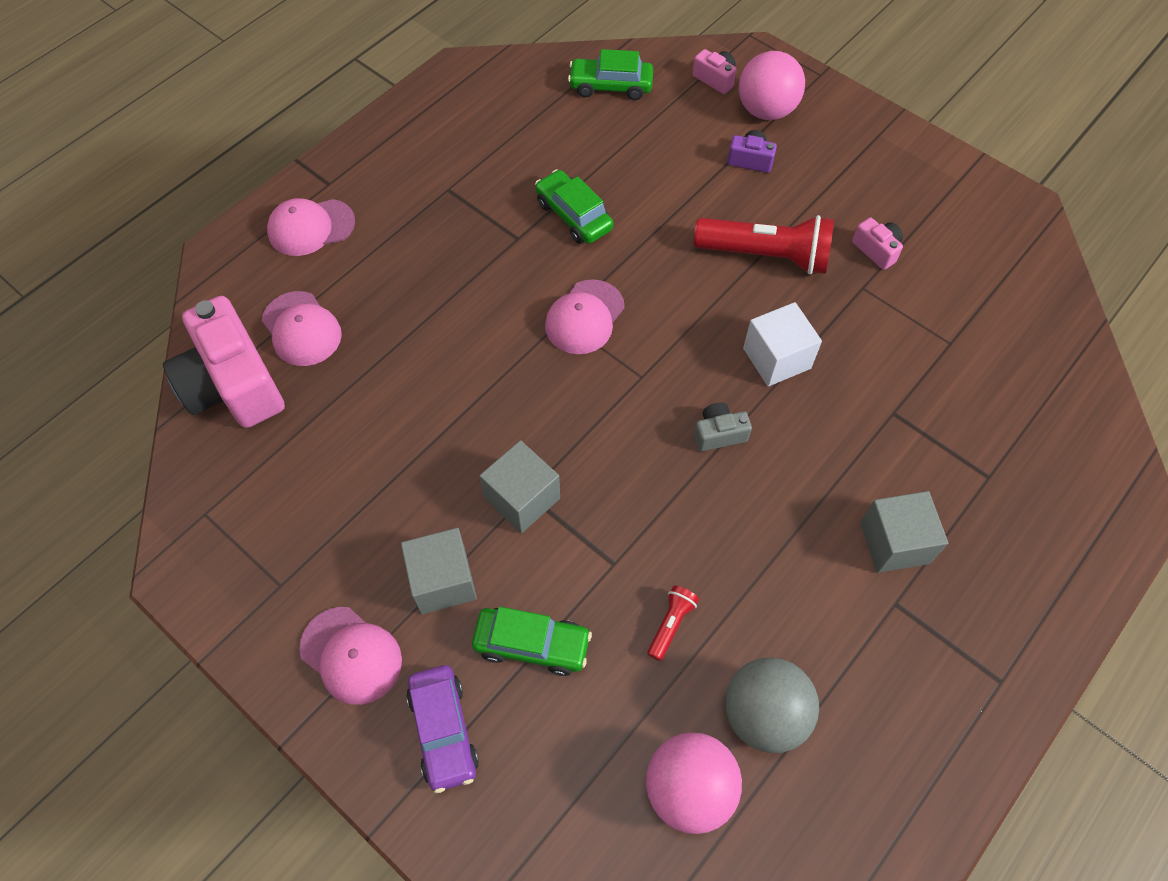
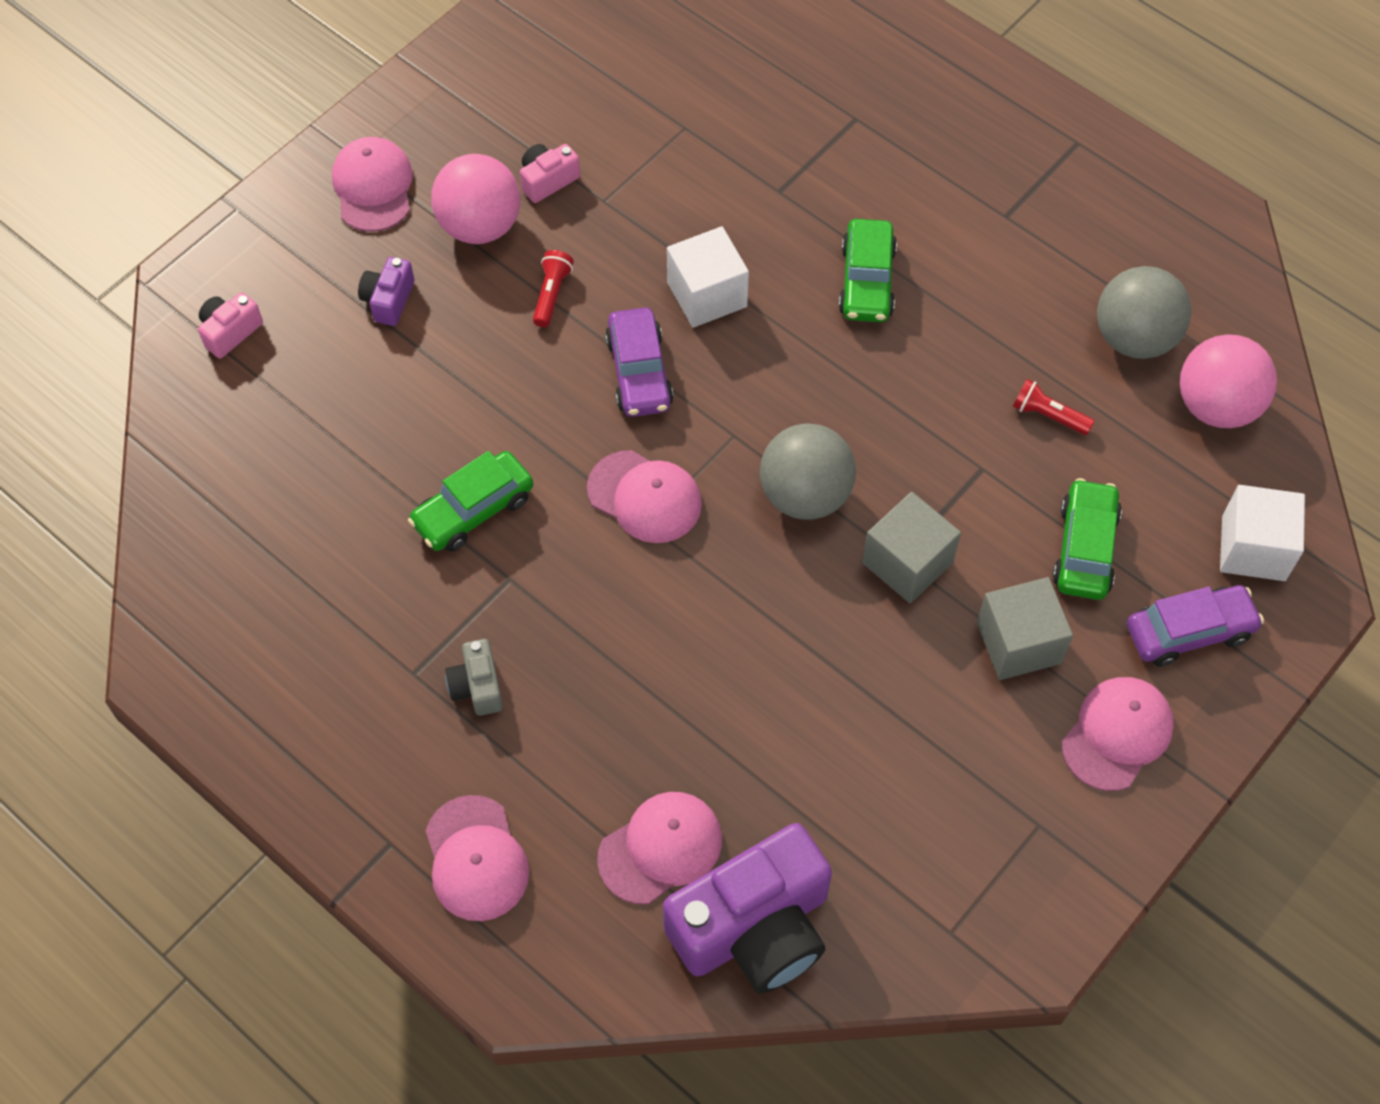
camera: 90 degrees left, 0 degrees up
(233, 385) = (754, 928): pink camera -> purple camera
(528, 805) = (1253, 548): none -> white cube
(587, 425) = (805, 495): none -> grey ball
(610, 86) = (228, 463): green car -> green car (866, 281)
(697, 312) = (639, 372): none -> purple car
(719, 434) = (812, 359): grey camera -> grey camera (477, 686)
(766, 110) = (299, 276): pink ball -> pink ball (480, 226)
(766, 255) = (551, 294): red flashlight -> red flashlight, size x0.45
(852, 145) = (373, 187): none -> pink cap
(894, 542) = (938, 209): grey cube -> none

